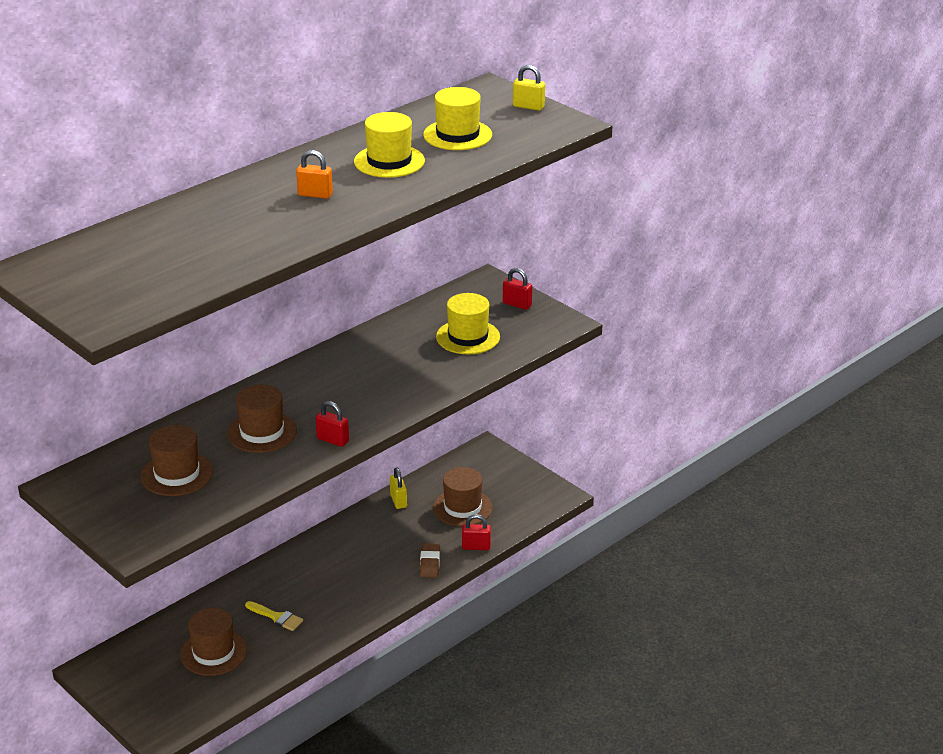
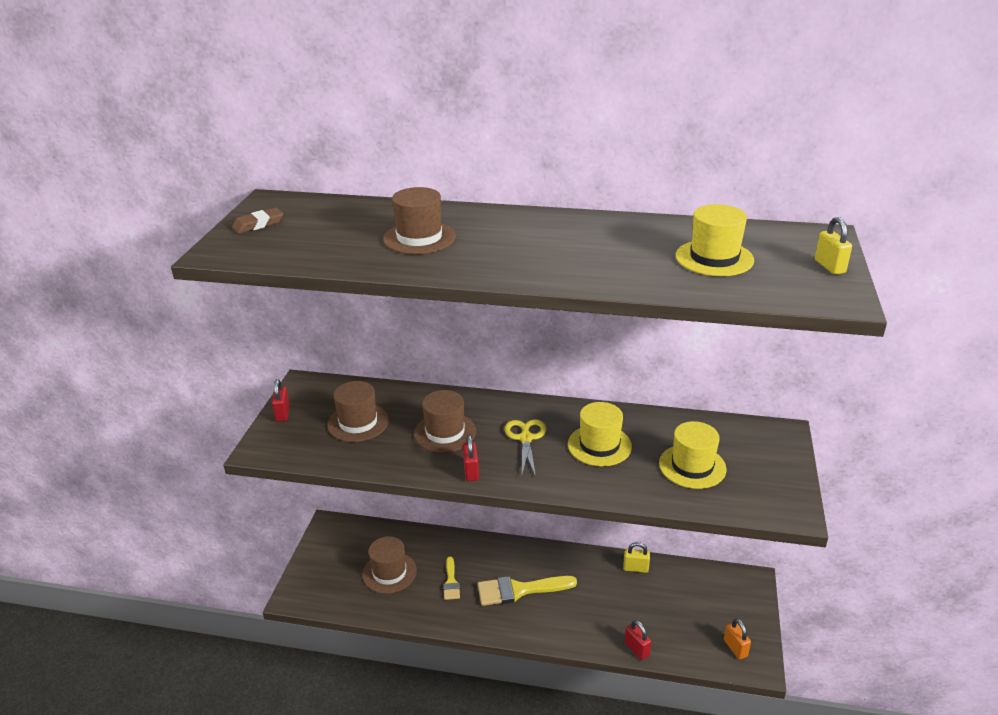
camera: 55 degrees right, 0 degrees up
(315, 194) = (512, 245): orange padlock -> orange padlock (735, 648)
(329, 395) = (525, 438): none -> yellow scissors
(338, 580) = (519, 590): none -> yellow brush
(389, 161) = (616, 250): yellow hat -> yellow hat (599, 445)
(398, 501) = (635, 568): yellow padlock -> yellow padlock turned 60 degrees clockwise
(429, 563) = (589, 632): brown eraser -> brown eraser (258, 224)
(462, 508) = (671, 611): brown hat -> brown hat (419, 238)
(517, 304) = (776, 468): red padlock -> red padlock (283, 413)

